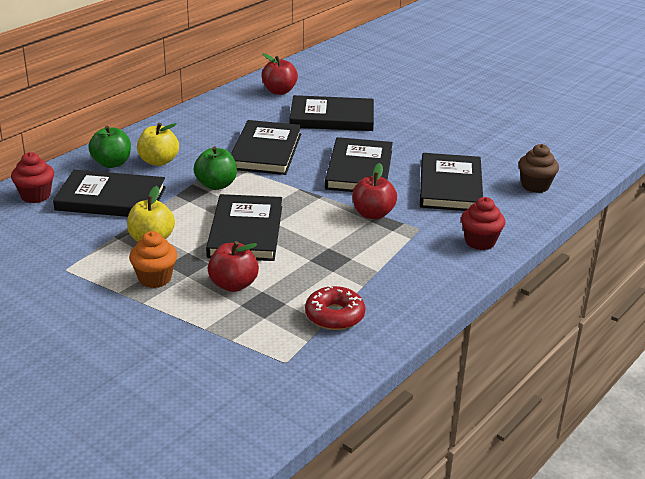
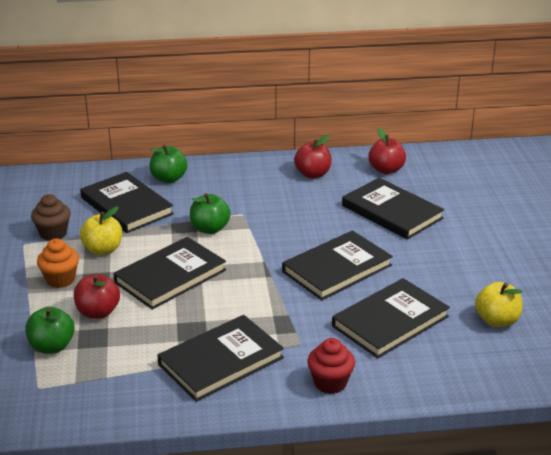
camera: 45 degrees right, 0 degrees up
(35, 196) = (87, 181): red cupcake -> none
(158, 161) = (201, 191): yellow apple -> yellow apple (497, 320)
(241, 328) = (52, 346): none -> green apple
(266, 151) = (290, 218): black book -> black book (221, 361)
(334, 315) = (122, 375): red donut -> none
(373, 214) = (284, 311): red apple -> red apple (313, 174)
(535, 186) = (471, 361): brown cupcake -> brown cupcake (53, 233)

